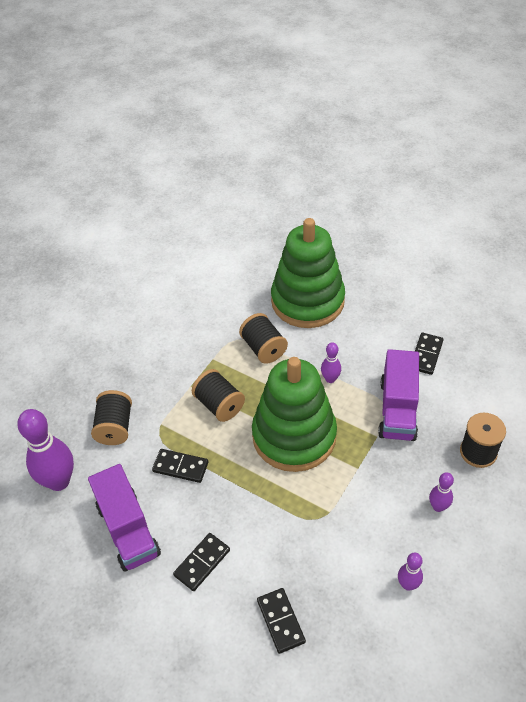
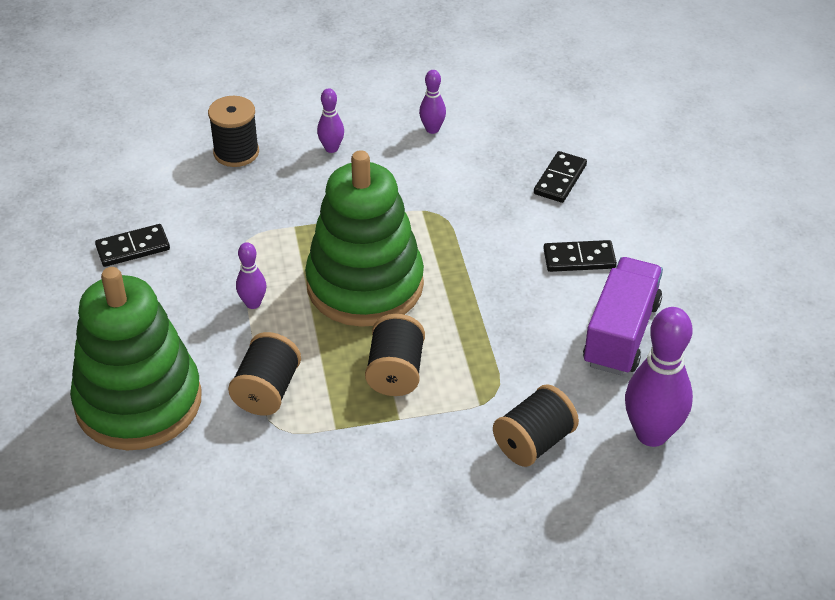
camera: 135 degrees left, 5 degrees down
(180, 467) = (508, 346): black domino -> none
(397, 409) = (240, 230): purple truck -> none

